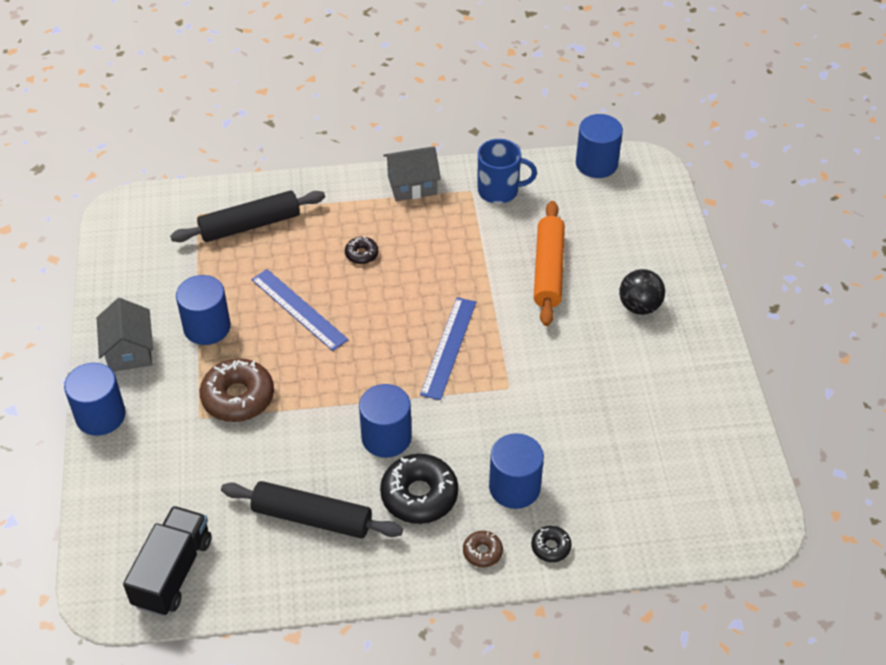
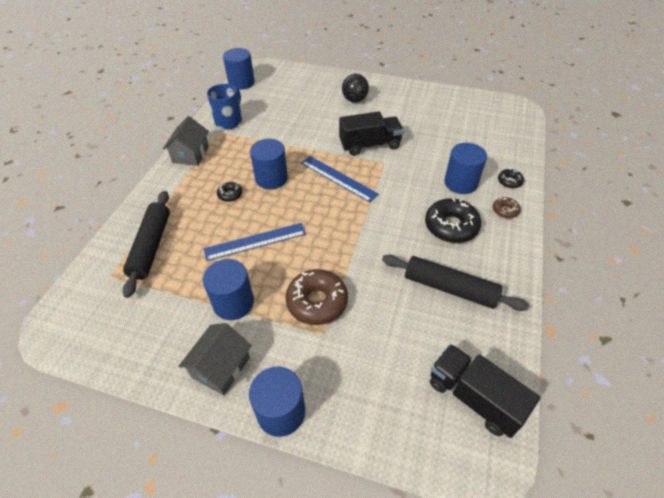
camera: 65 degrees left, 0 degrees up
(129, 351) = (221, 367): grey house -> grey house turned 75 degrees counterclockwise
(312, 517) = (449, 288): black rolling pin -> black rolling pin turned 75 degrees clockwise
(386, 437) = (396, 228): blue cylinder -> blue cylinder (271, 178)
(539, 359) = (370, 145): none -> black truck
(548, 270) = (306, 122): orange rolling pin -> none

